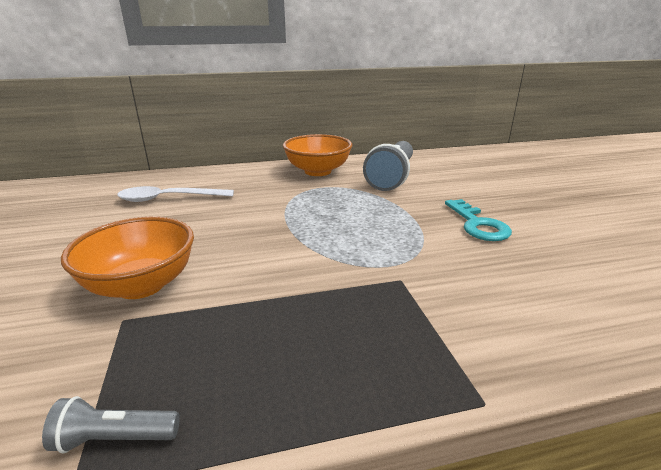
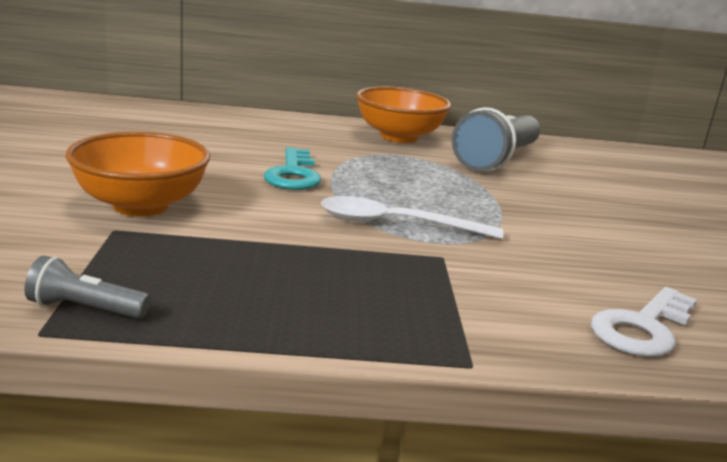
camera: 10 degrees right, 5 degrees down
(169, 199) = (196, 134): white spoon -> white spoon (396, 224)
(478, 225) = (582, 226): turquoise key -> turquoise key (293, 174)
(578, 317) = (642, 328): none -> white key

